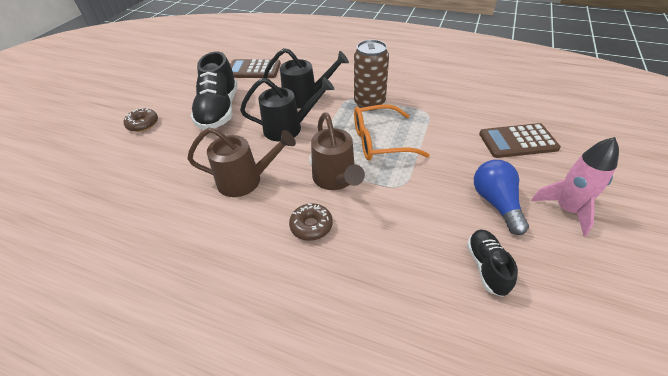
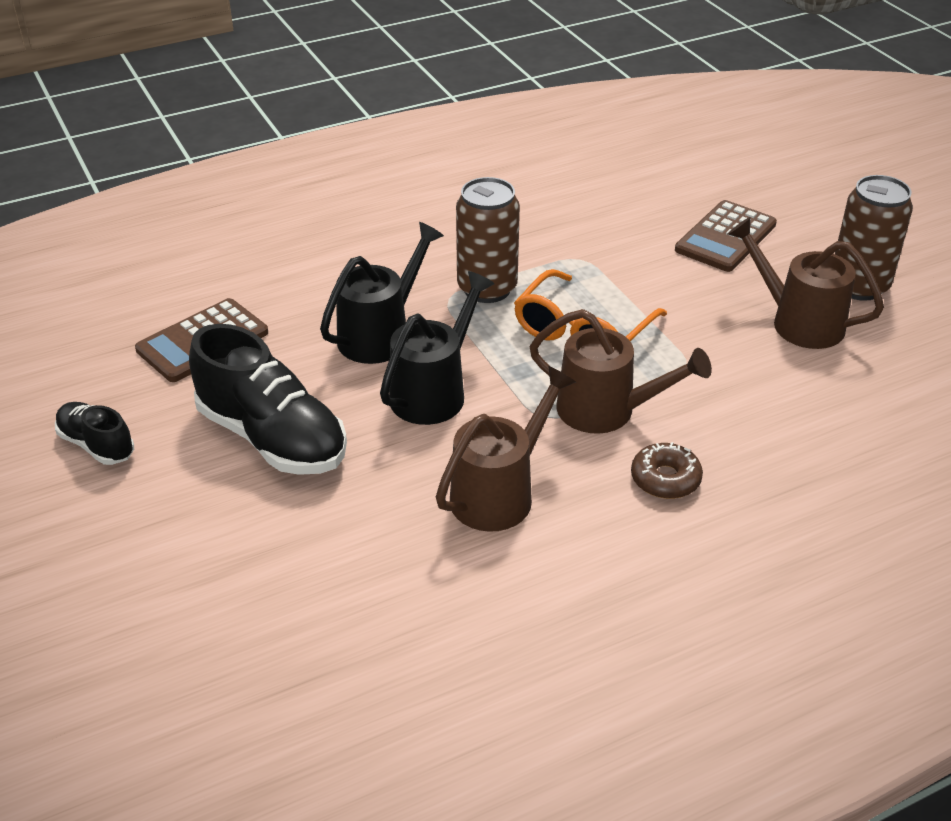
camera: 50 degrees left, 5 degrees down
(143, 124) = (170, 545): brown donut -> none
(486, 267) = (870, 389): black shoe -> black shoe (97, 445)
(496, 203) = (797, 322): blue light bulb -> brown watering can
(566, 209) = (858, 286): pink rocket -> brown can

